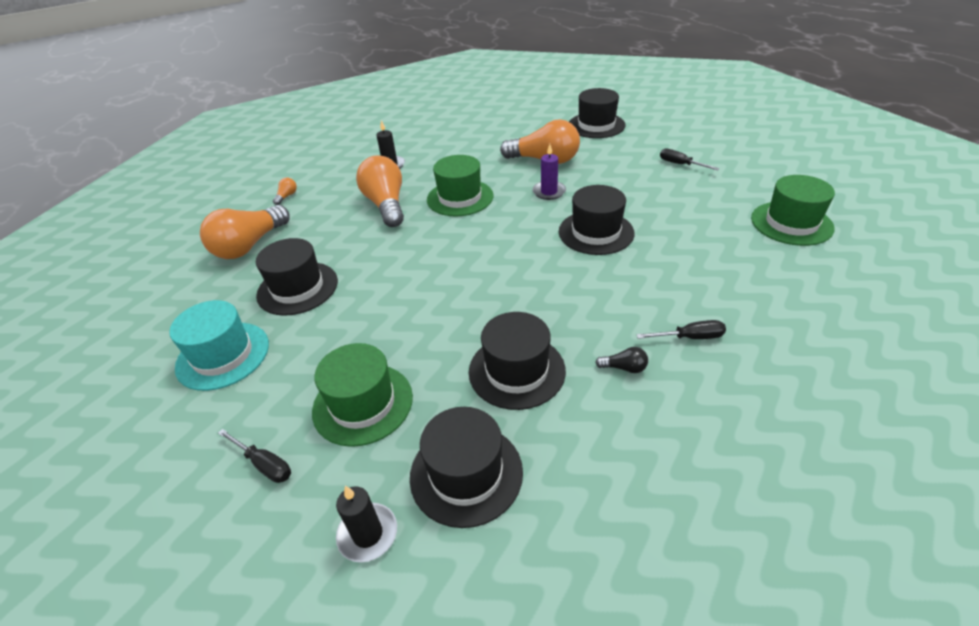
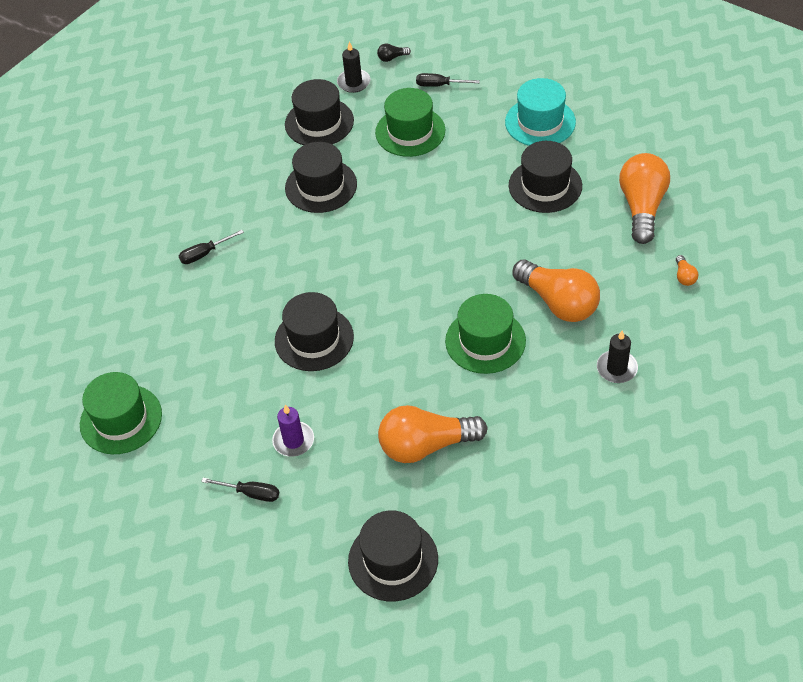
camera: 155 degrees right, 10 degrees up
(549, 192) = (390, 385): purple candle -> purple candle (293, 441)
(624, 368) = (247, 214): black light bulb -> black light bulb (392, 58)

